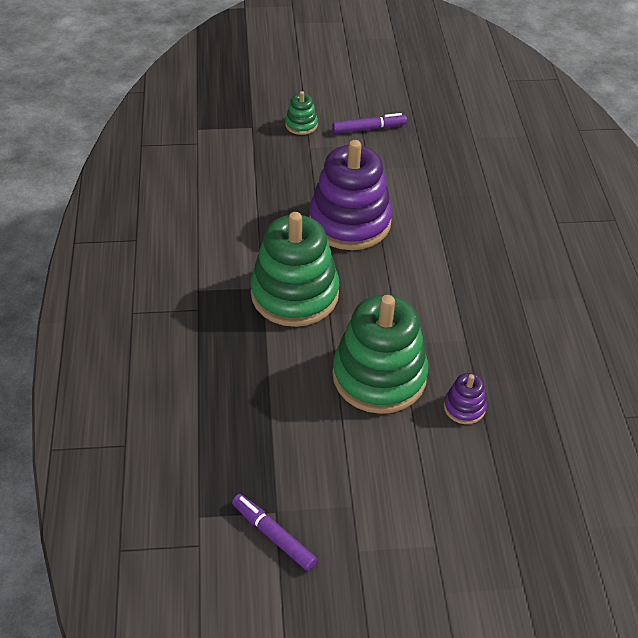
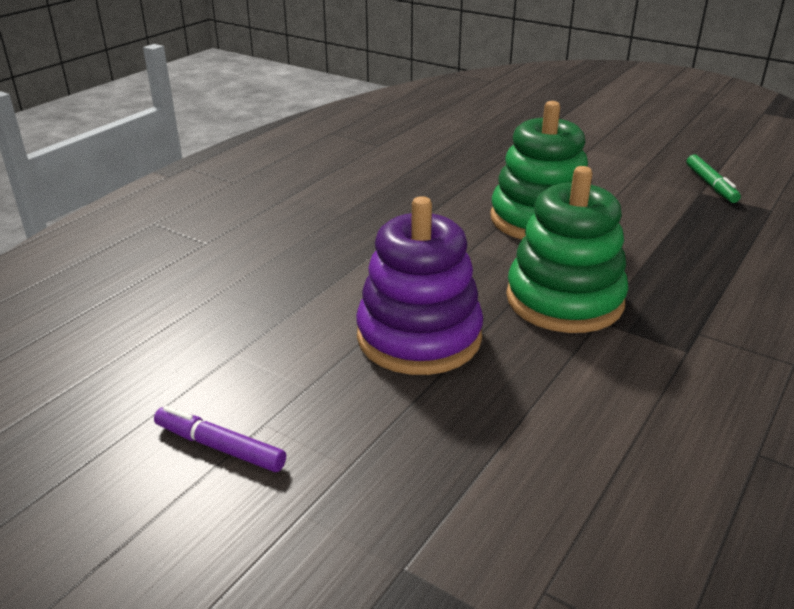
camera: 140 degrees left, 15 degrees down
(273, 535) = (710, 185): purple marker -> green marker
(301, 125) = (312, 518): green stacking toy -> none
(464, 407) = (488, 183): purple stacking toy -> none

